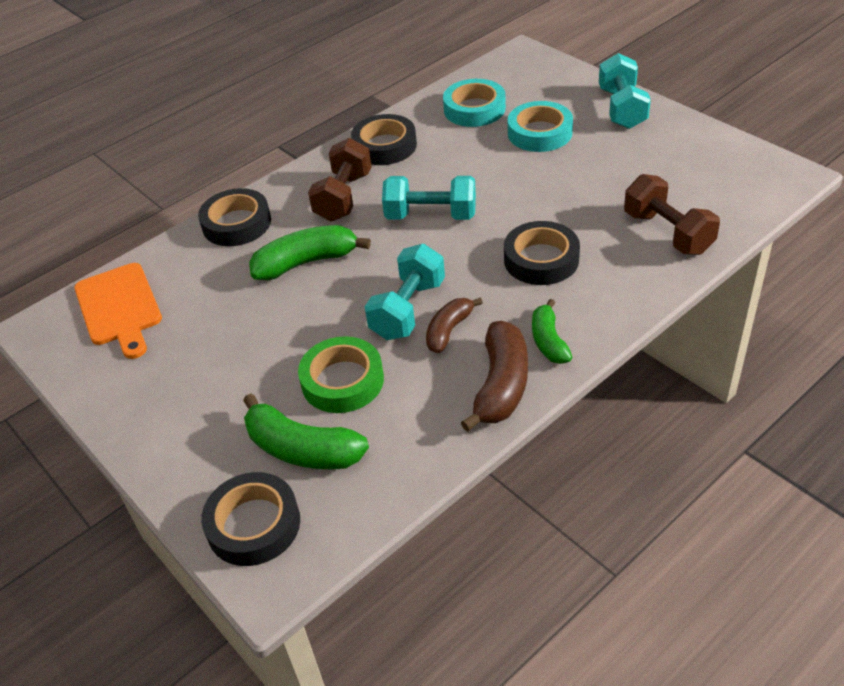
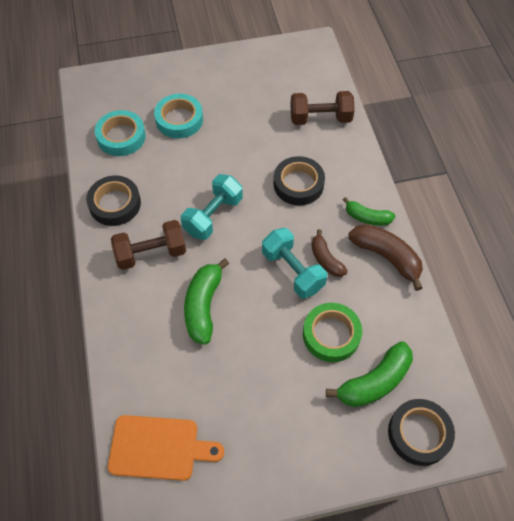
camera: 65 degrees left, 15 degrees up
(236, 223) = (124, 331): black tape -> none
(343, 197) = (151, 253): brown dumbbell -> brown dumbbell turned 60 degrees counterclockwise
(622, 108) = (192, 70): turquoise dumbbell -> none

